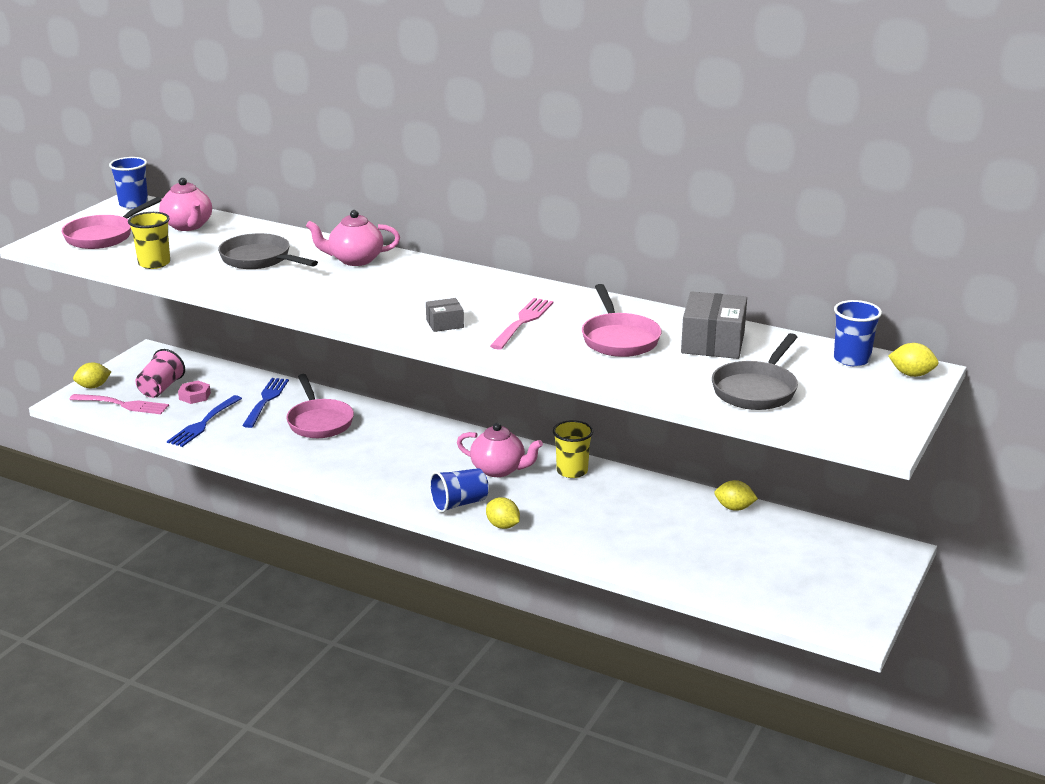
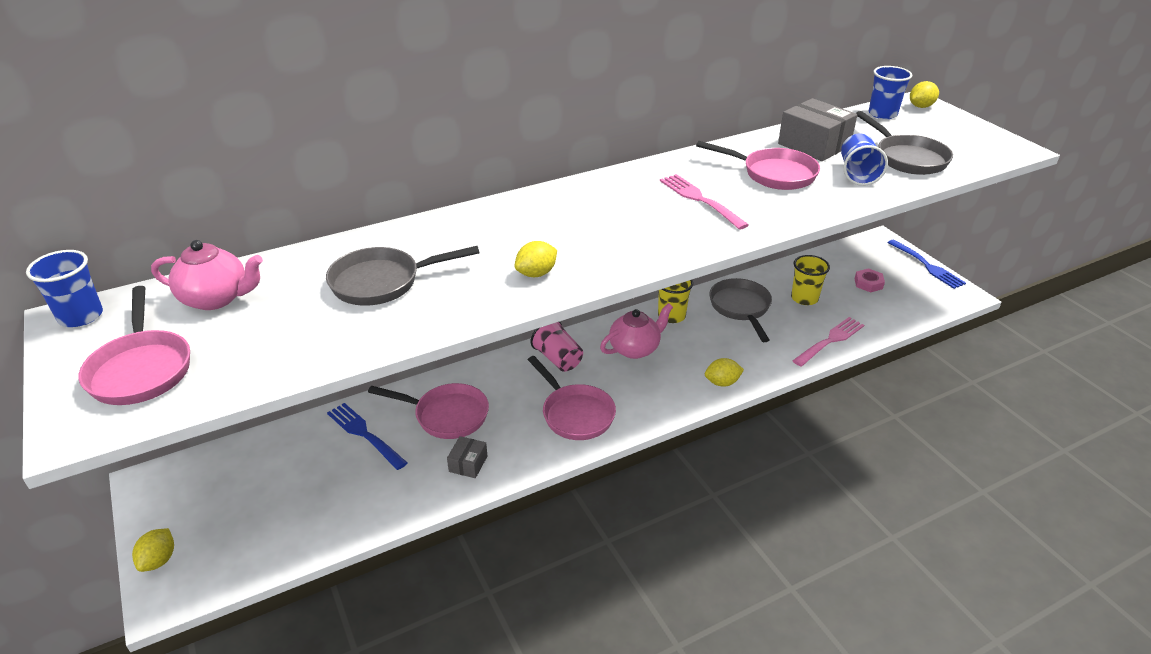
camera: 55 degrees left, 10 degrees up
(122, 405) = (234, 549): pink fork -> pink fork (830, 341)
(154, 263) = (288, 355): yellow cup -> yellow cup (804, 298)
(161, 388) = (240, 502): pink cup -> pink cup (558, 359)
(194, 396) = (290, 482): pink nut -> pink nut (868, 283)
(204, 423) = (355, 496): blue fork -> blue fork (926, 265)
(355, 260) = (462, 231): pink teapot -> none
(380, 471) = (575, 414): none -> pink pan
(445, 324) = (665, 234): grey box -> grey box (468, 464)
(459, 504) = (669, 391): blue cup -> blue cup (857, 174)
(634, 502) = (741, 308): none -> grey pan
(734, 508) = (783, 272): yellow lemon -> yellow lemon (536, 273)

